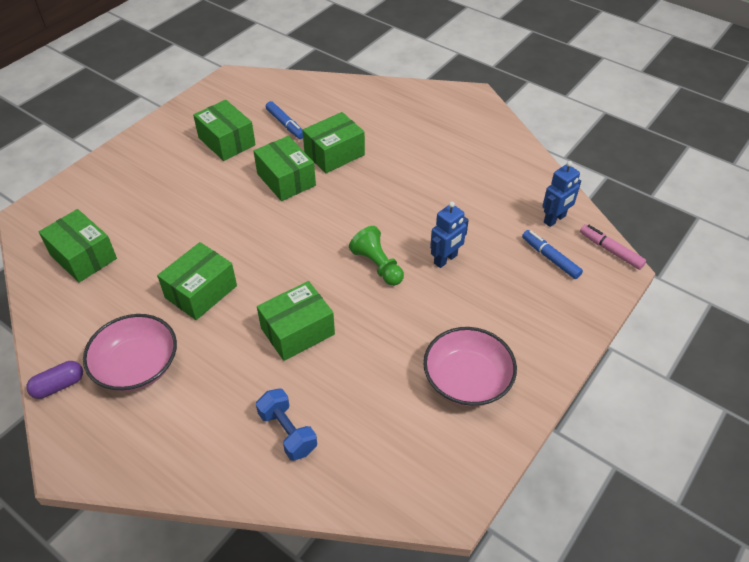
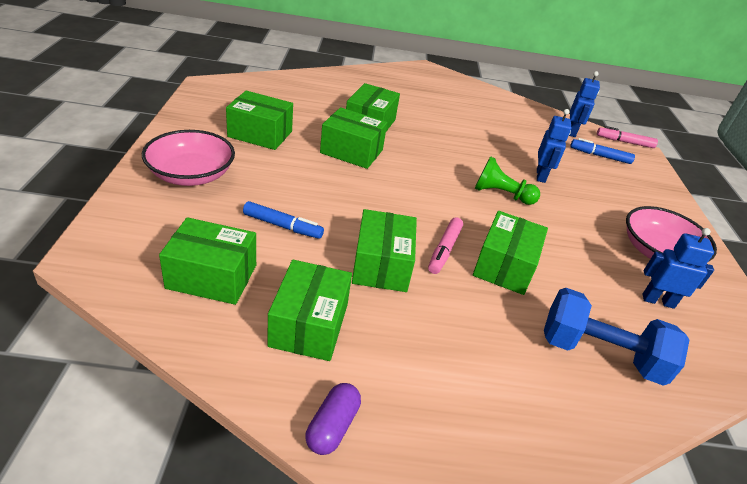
camera: 40 degrees left, 10 degrees down
(108, 316) = (309, 325): none -> green box
(137, 365) = (397, 361): pink bowl -> pink bowl (191, 174)
(263, 298) = (444, 250): none -> pink marker
(285, 124) = (301, 111): blue marker -> blue marker (282, 226)
(288, 432) = (600, 354): blue dumbbell -> blue dumbbell, size x1.52
(401, 419) = (658, 301): none -> blue robot

